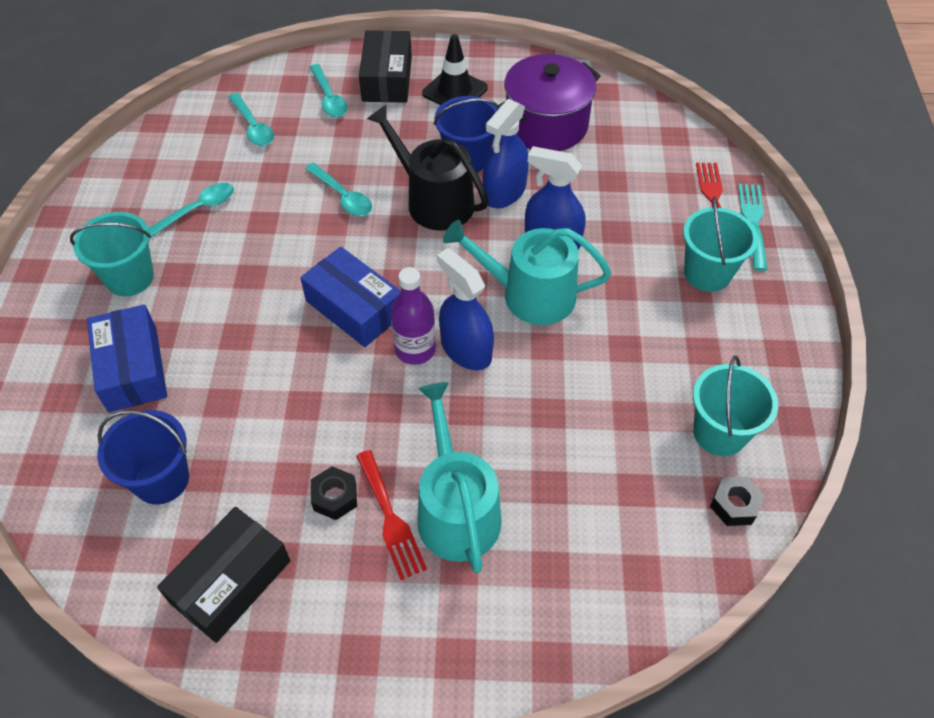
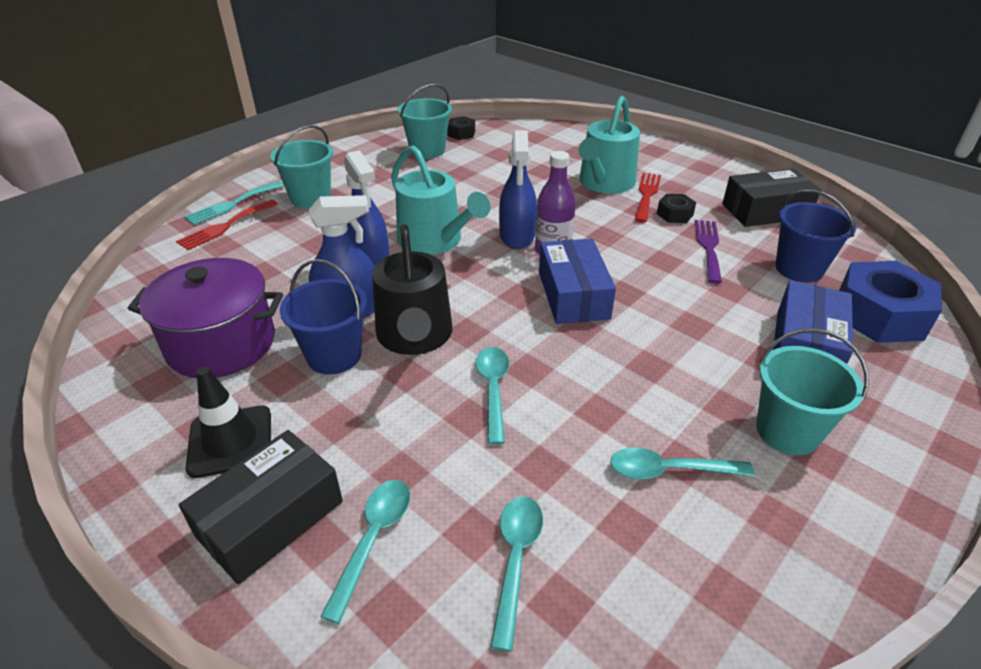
camera: 140 degrees left, 15 degrees down
(69, 452) = (879, 315): none -> blue nut
(268, 456) = (708, 247): none -> purple fork

